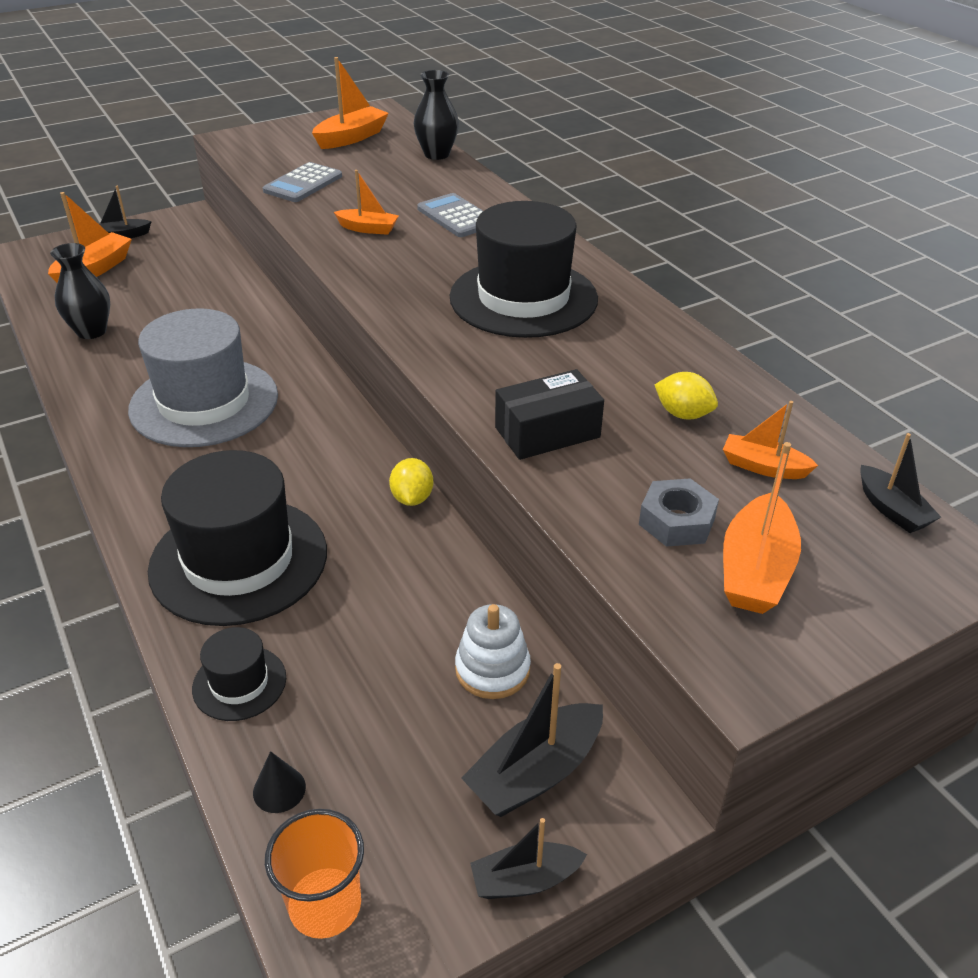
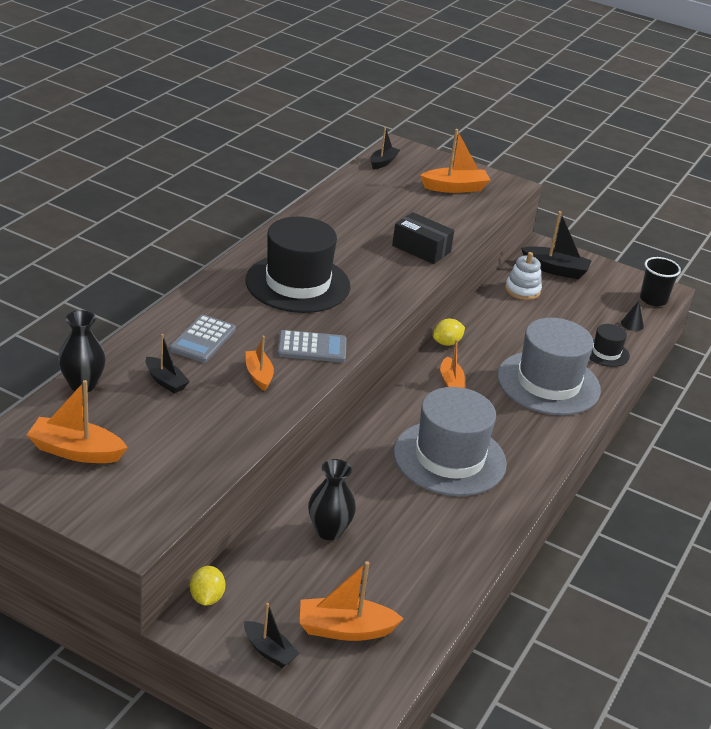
camera: 125 degrees left, 5 degrees down
(91, 331) = (430, 567): black vase -> black vase (329, 531)
(239, 560) = (548, 383): black hat -> grey hat
(303, 184) = (205, 440): grey calculator -> grey calculator (312, 347)
(325, 905) = (653, 299): orange cup -> black cup
(525, 880) = (595, 263): black boat -> black boat (165, 381)
(677, 521) = (446, 207): grey nut -> none
(683, 414) = (365, 215): yellow lemon -> yellow lemon (206, 598)
(763, 467) = (385, 191): orange boat -> orange boat (450, 381)

